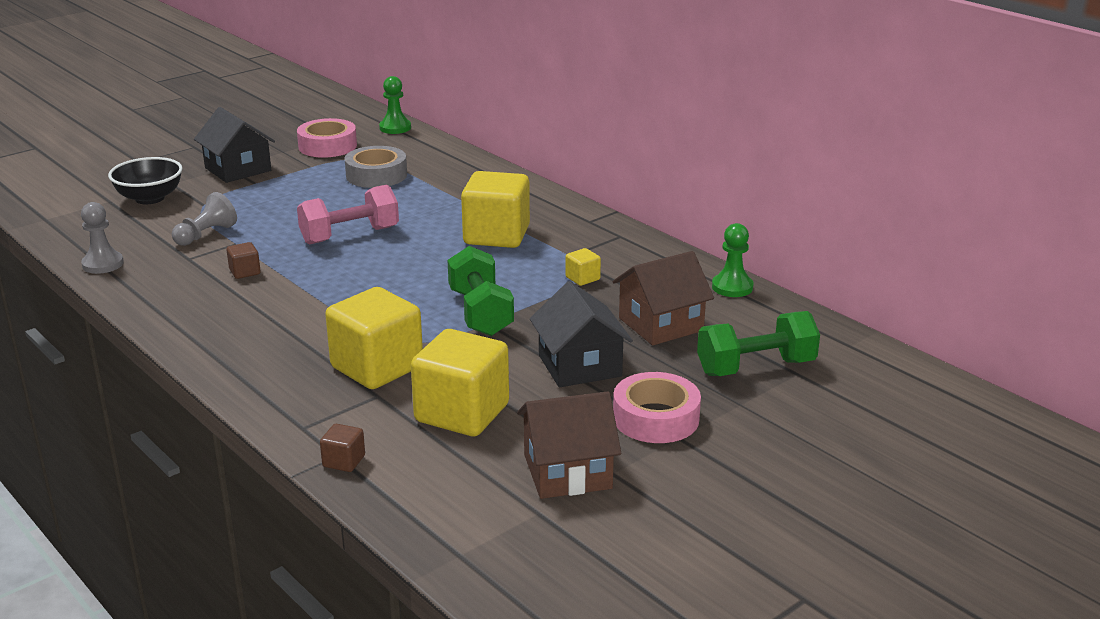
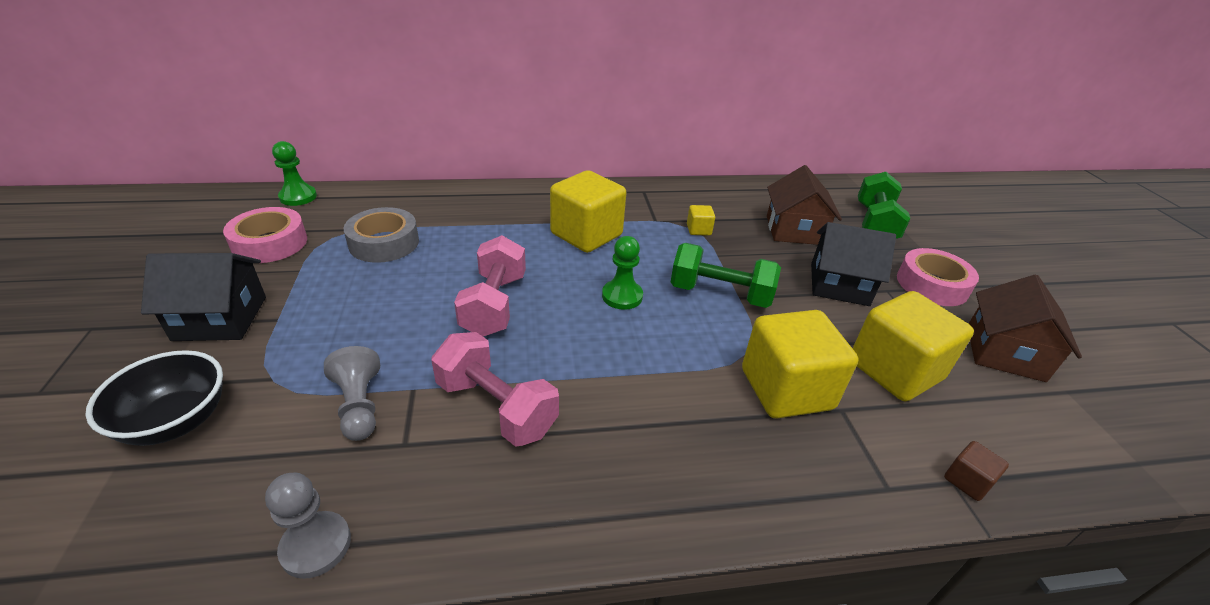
camera: 60 degrees left, 10 degrees up
(245, 272) = (496, 407): brown cube -> pink dumbbell
(732, 287) = (758, 188): green pawn -> green pawn (622, 296)

